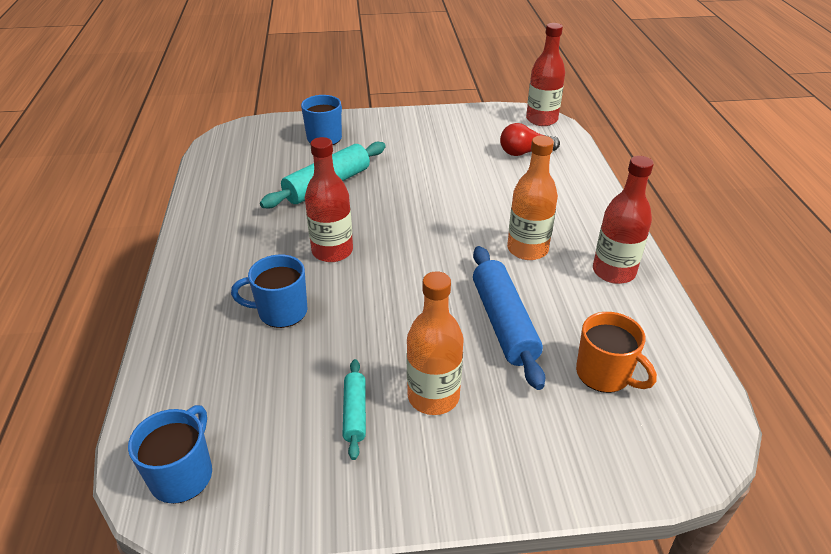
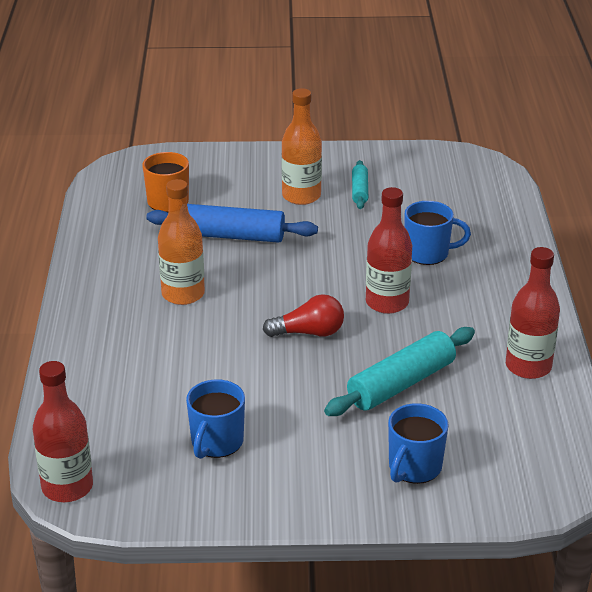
camera: 175 degrees left, 5 degrees down
(183, 475) = (471, 169): blue mug -> blue mug (216, 442)
(503, 323) = (232, 236): blue rolling pin -> blue rolling pin turned 75 degrees counterclockwise
(524, 152) = (126, 422): red light bulb -> red light bulb (309, 333)
(613, 272) = (109, 269): red bottle -> red bottle (528, 366)

